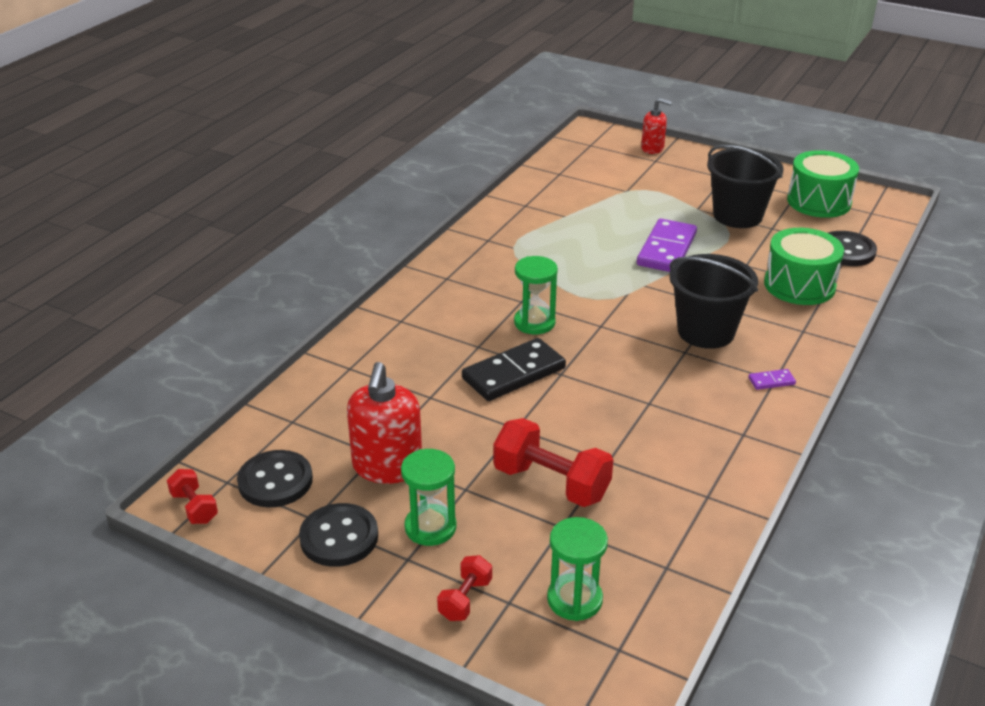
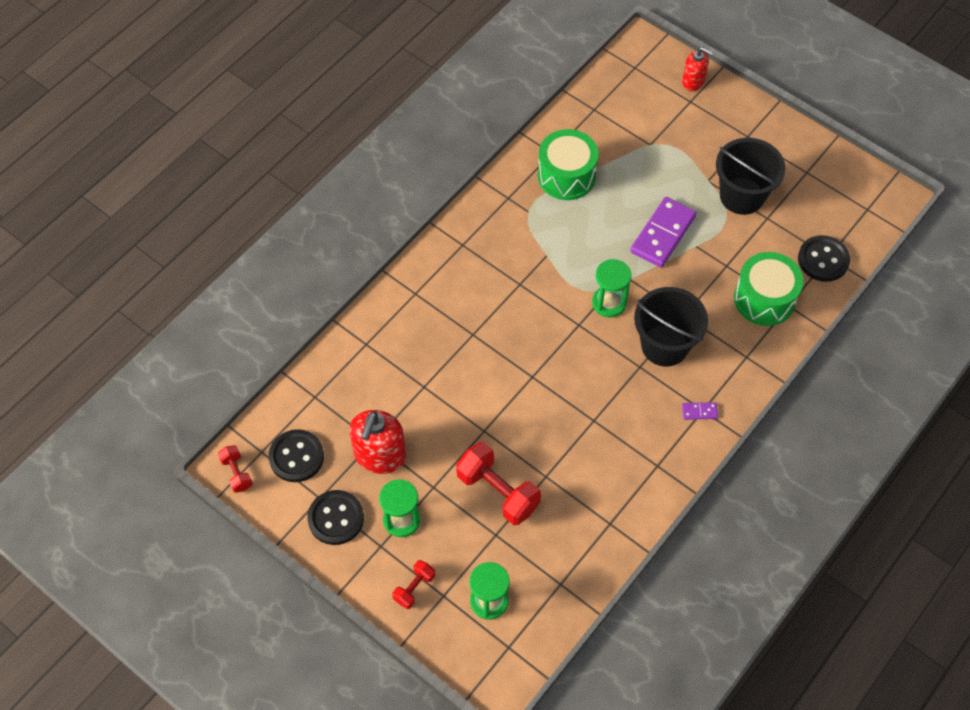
camera: 10 degrees right, 25 degrees up
(514, 373) = (495, 370): black domino -> none
(534, 323) = (525, 313): green hourglass -> green hourglass (609, 303)
(819, 201) = (824, 186): green drum -> green drum (566, 176)

